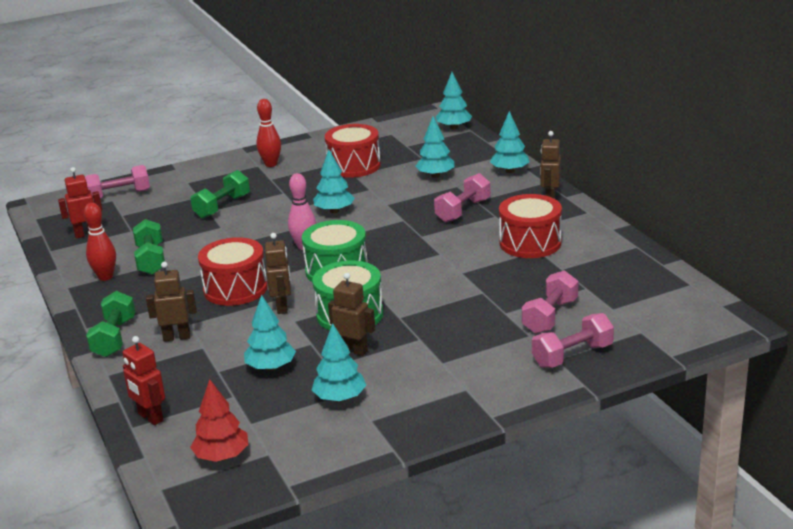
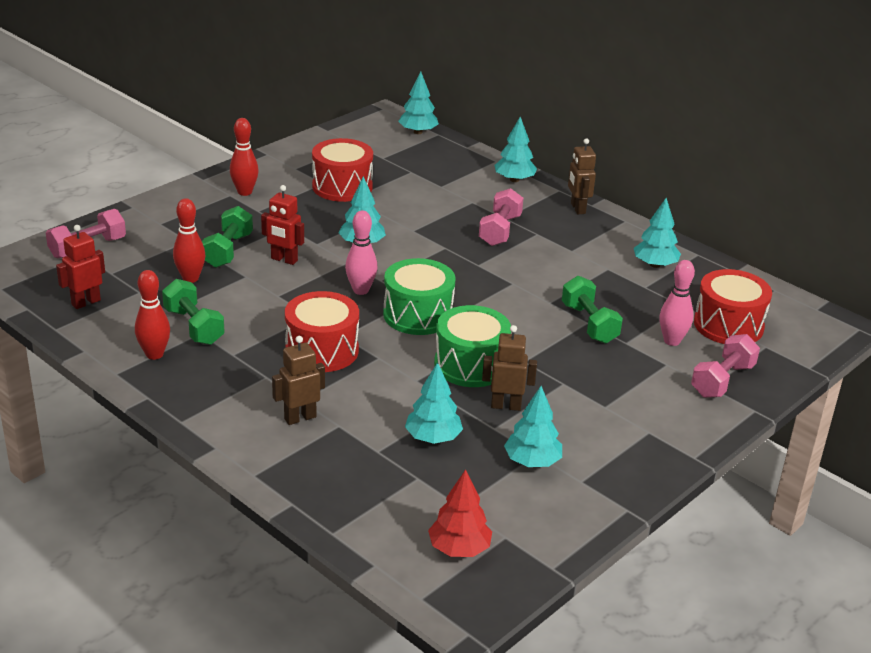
camera: 25 degrees left, 5 degrees up
(114, 338) = (226, 429): green dumbbell -> green dumbbell (589, 324)
(150, 417) = (345, 518): red robot -> red robot (284, 260)
(177, 224) = (190, 278): none -> red bowling pin
(282, 307) = (391, 366): brown robot -> none
(435, 175) = (441, 191): turquoise tree -> turquoise tree (655, 265)
(530, 243) = (594, 261): red drum -> red drum (728, 325)
(550, 316) = (672, 341): pink dumbbell -> pink bowling pin

